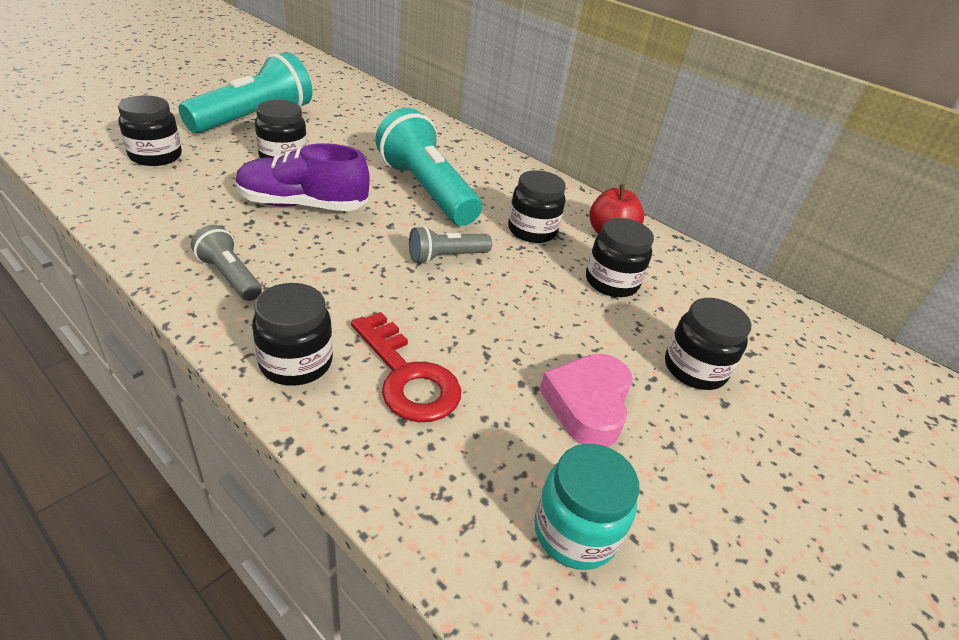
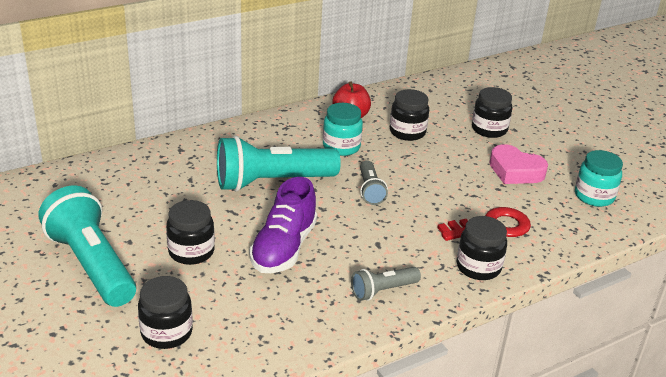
camera: 70 degrees left, 5 degrees down
(532, 231) = (341, 147): black jar -> turquoise jar

